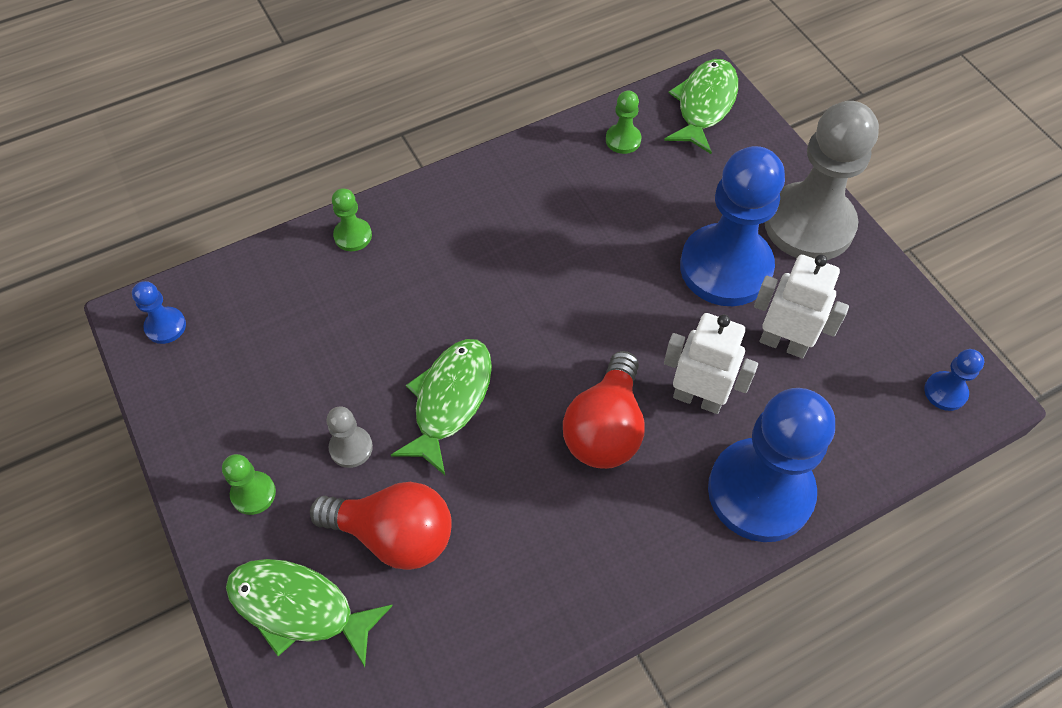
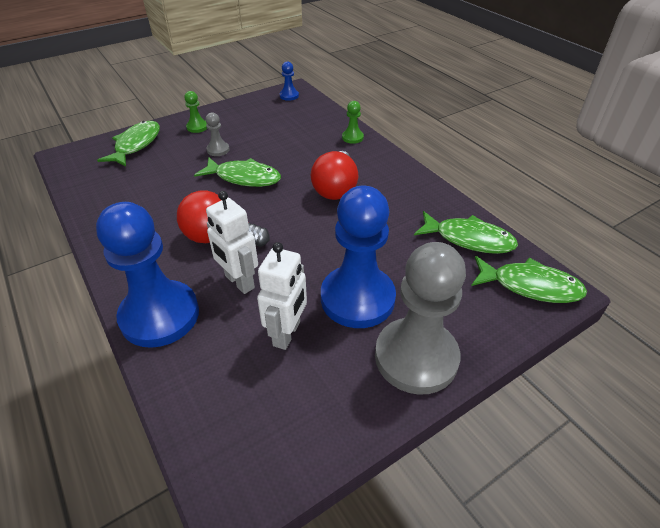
camera: 85 degrees right, 15 degrees down
(394, 535) = (166, 167): red light bulb -> red light bulb (335, 188)
(623, 140) = (469, 239): green pawn -> green fish
(698, 398) = (239, 282): white robot -> white robot turned 120 degrees clockwise
(945, 392) = (235, 460): blue pawn -> none

